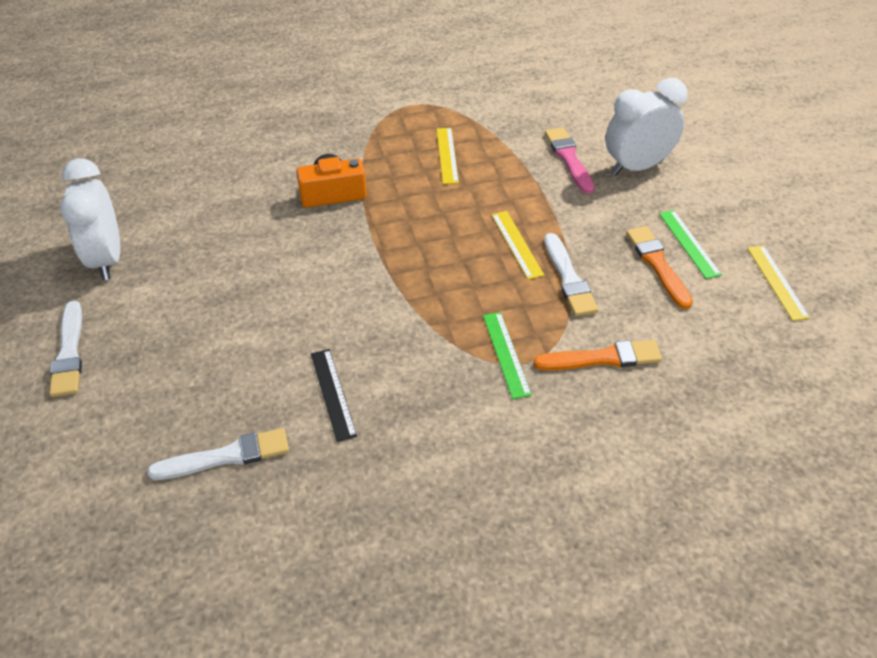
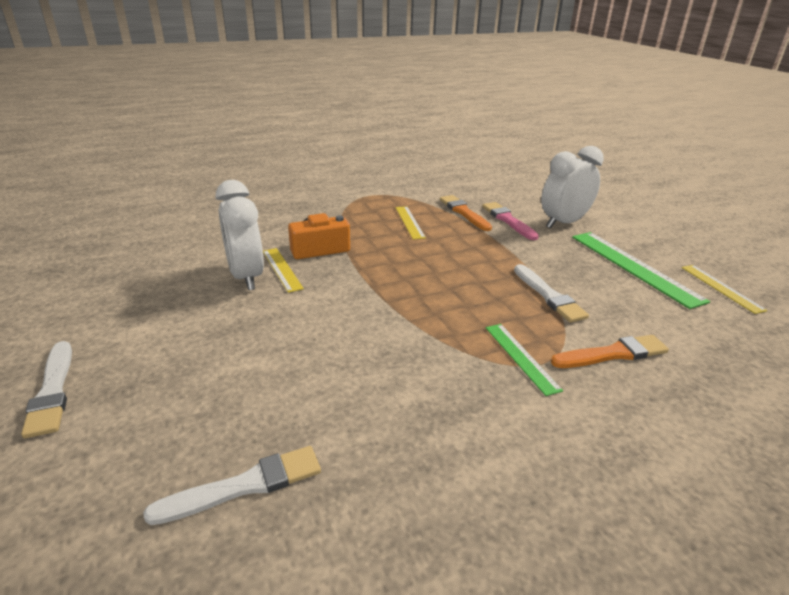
camera: 10 degrees left, 15 degrees down
(107, 259) = (103, 306): white clock -> white clock (246, 277)
(332, 394) = (357, 407): black ruler -> none
(517, 244) = (492, 275): yellow ruler -> yellow ruler (282, 269)
(658, 264) = (617, 282): orange brush -> orange brush (464, 212)
(689, 243) = (633, 267): green ruler -> green ruler, size x1.79

